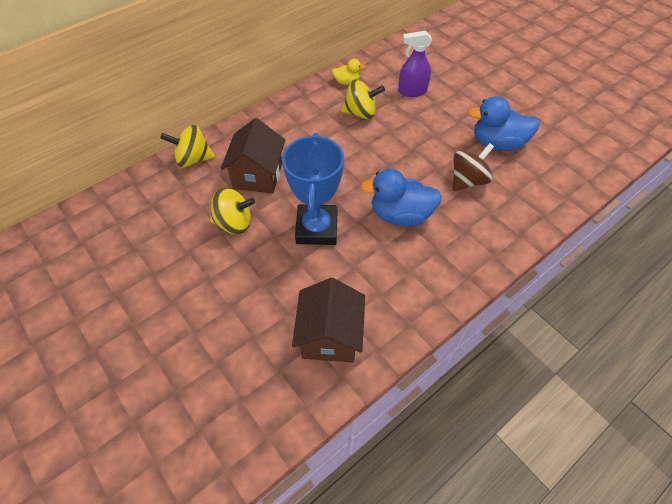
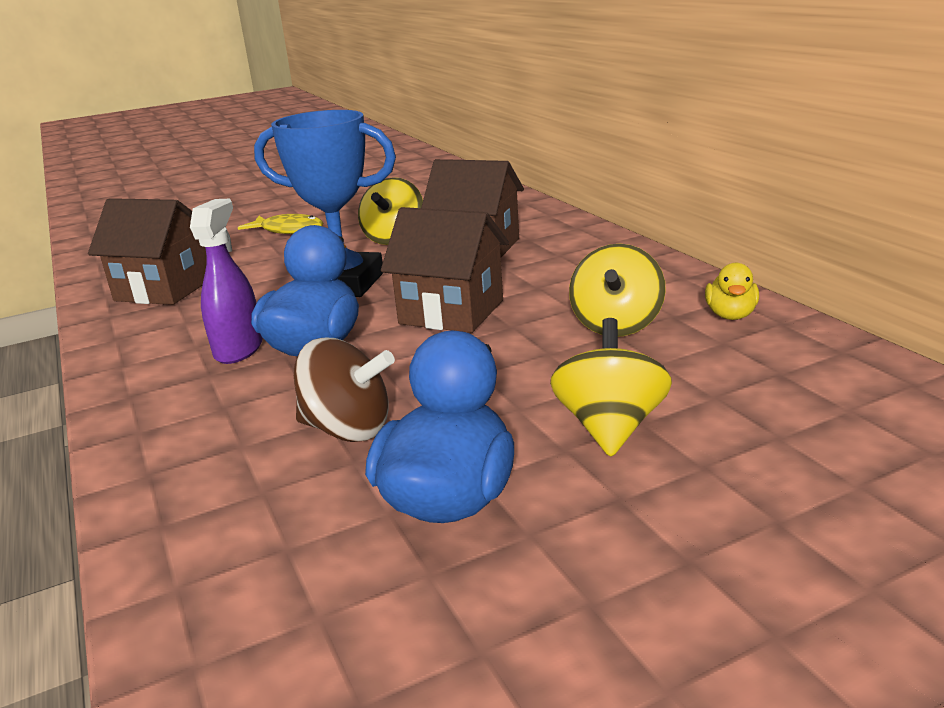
camera: 105 degrees right, 30 degrees down
(193, 159) = (530, 213): yellow spinning top -> yellow spinning top (610, 427)
(205, 301) = (288, 230): none -> yellow fish
(352, 170) = (451, 312): none -> brown house
(412, 91) = (697, 391): purple spray bottle -> purple spray bottle (239, 349)
(468, 180) = (348, 429): brown spinning top -> brown spinning top turned 45 degrees counterclockwise

